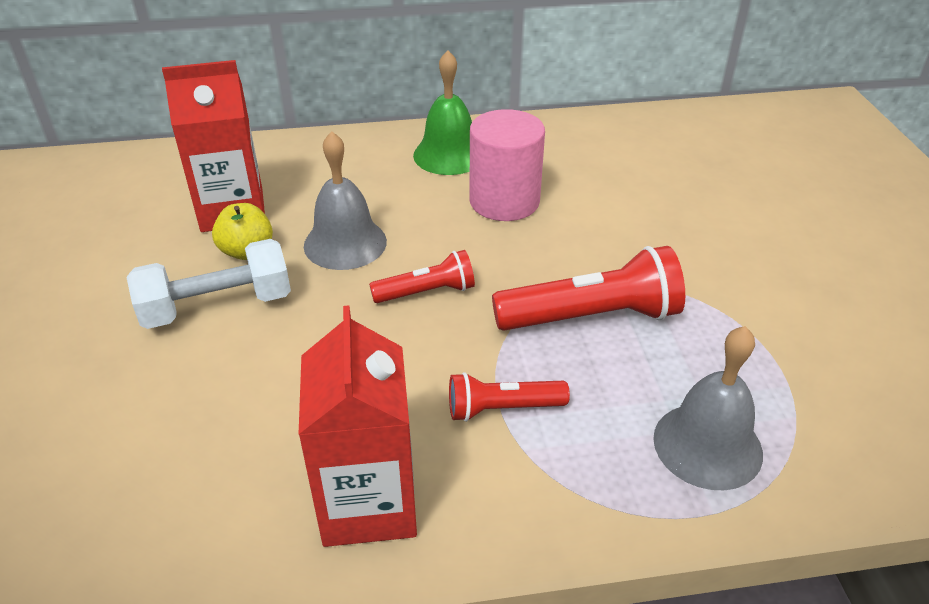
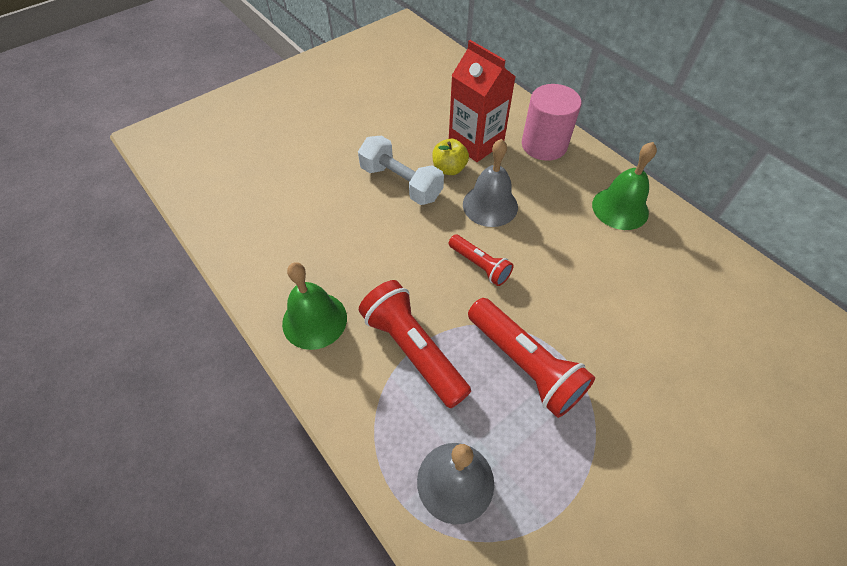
camera: 60 degrees right, 15 degrees up
(368, 503) = (314, 320): red carton -> green bell
(502, 409) = (413, 350): red flashlight -> red flashlight, size x1.73
(504, 201) = (599, 262): pink cylinder -> pink cylinder (544, 145)

